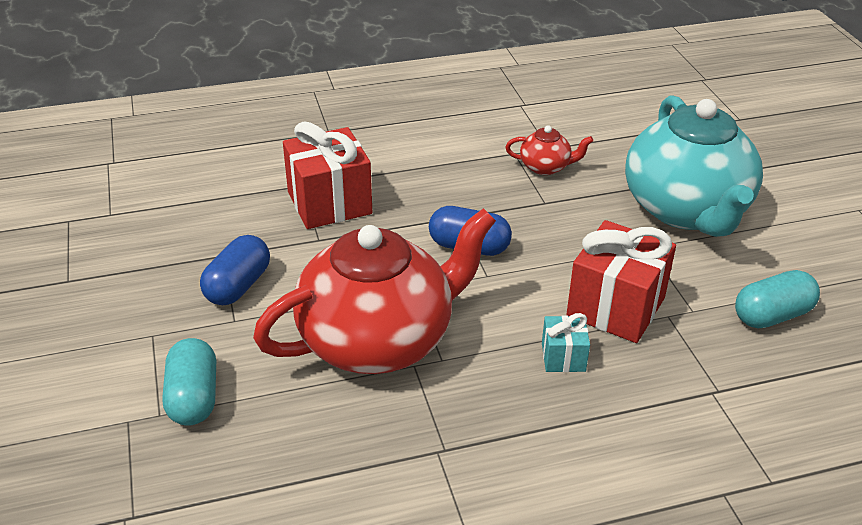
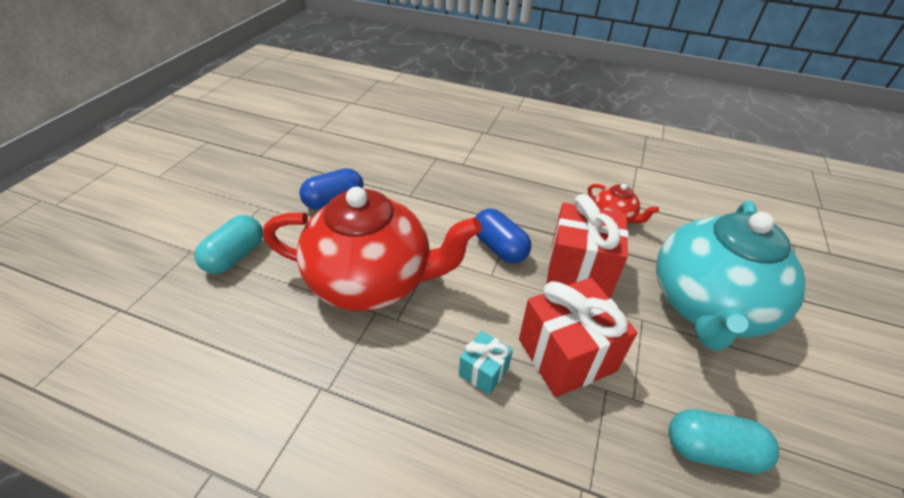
camera: 35 degrees right, 5 degrees up
(329, 203) = (440, 175): red gift -> red gift (579, 269)

